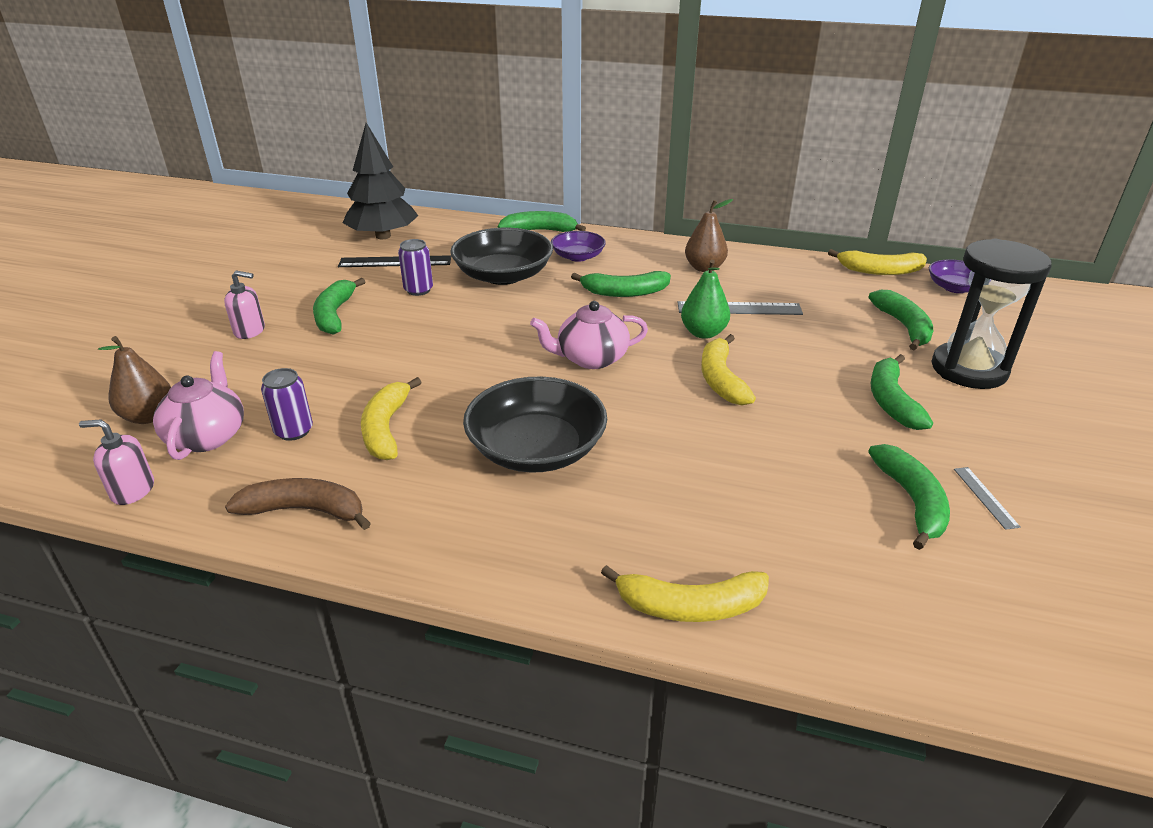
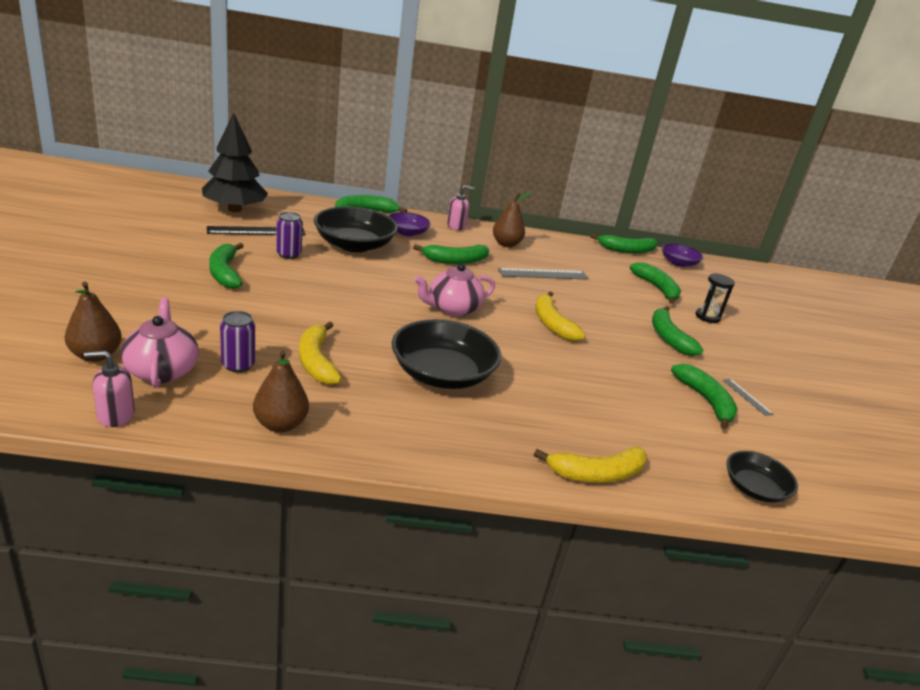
camera: 20 degrees left, 5 degrees down
(250, 331) = (153, 285): pink soap dispenser -> pink soap dispenser (456, 226)
(305, 510) = (280, 424): brown banana -> brown pear
(703, 333) = (526, 291): green pear -> none
(879, 271) = (626, 250): yellow banana -> green banana
(937, 649) = (754, 488): none -> black bowl
(968, 369) = (707, 317): black hourglass -> black hourglass, size x0.50

